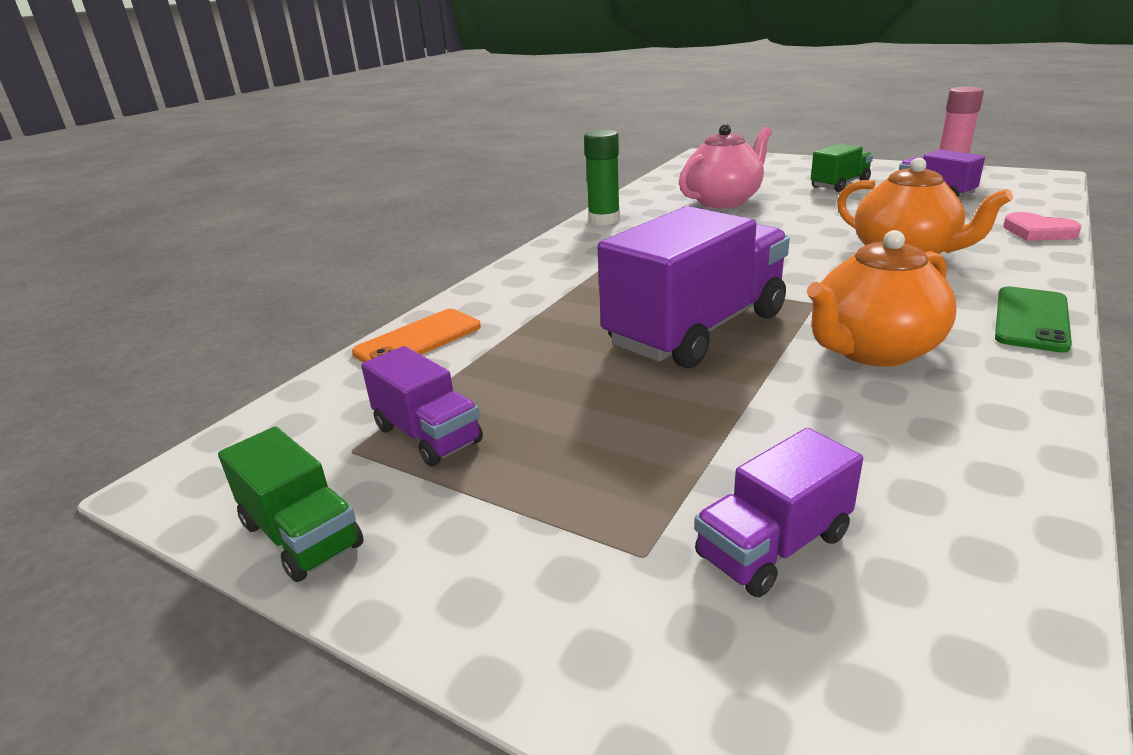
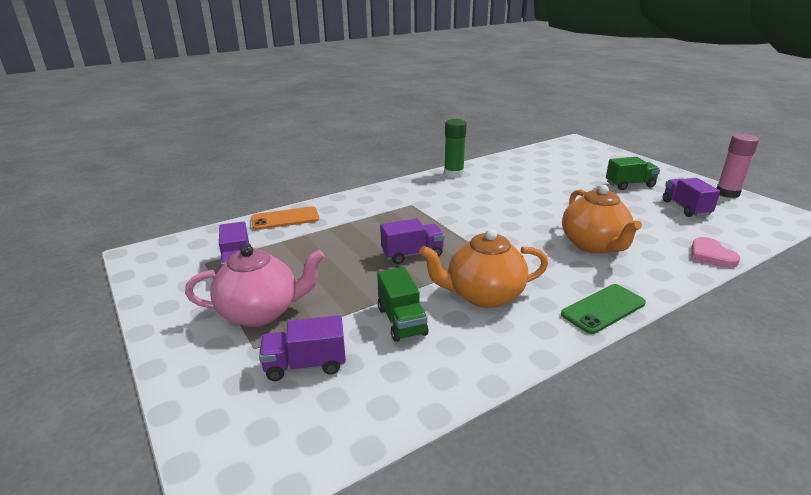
camera: 25 degrees right, 0 degrees up
(301, 535) = (154, 291): green truck -> green truck (401, 321)
(696, 330) = (412, 254): purple truck -> purple truck, size x0.51
(723, 201) = (538, 178): pink teapot -> pink teapot (261, 312)

